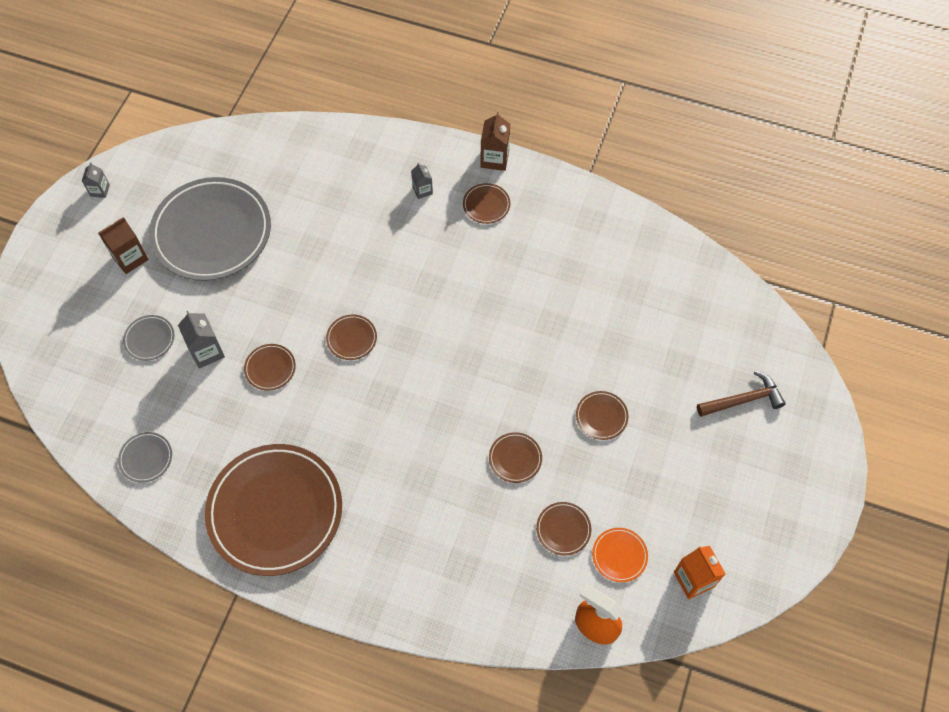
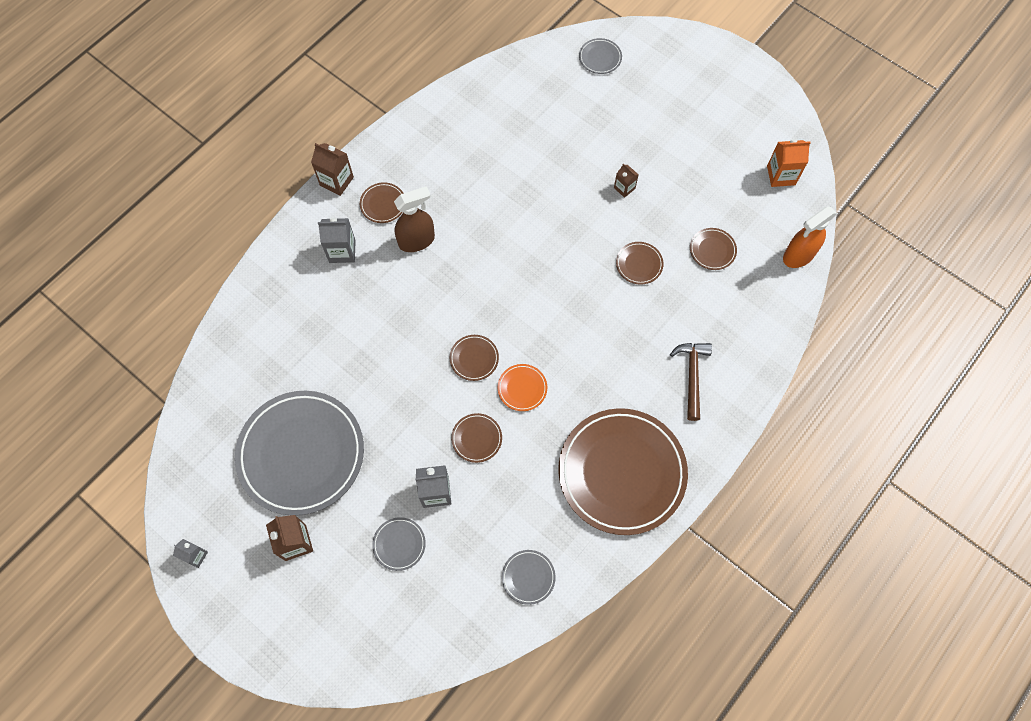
camera: 70 degrees left, 5 degrees up
(422, 190) = (342, 251): grey carton -> grey carton, size x1.61
(458, 247) = (417, 241): none -> brown spray bottle
(601, 416) = (624, 188): brown plate -> brown carton
(619, 555) = (746, 218): orange plate -> orange plate (522, 388)
(743, 400) = (646, 86): brown hammer -> brown hammer (692, 376)
(755, 342) = (600, 58): none -> grey plate

